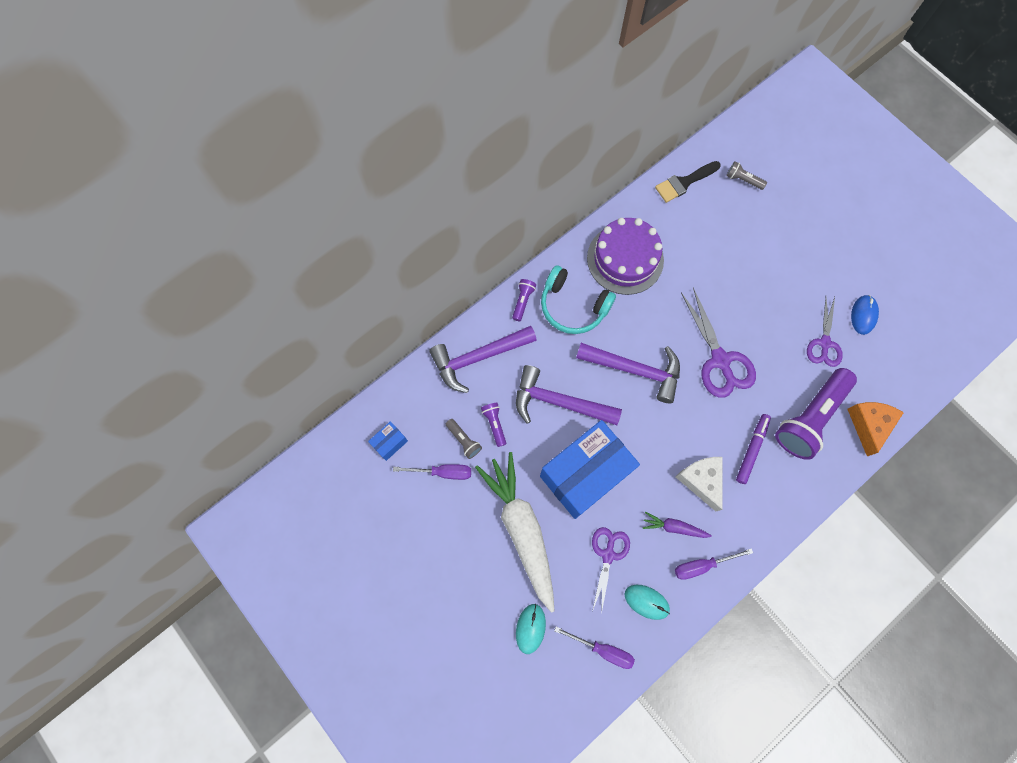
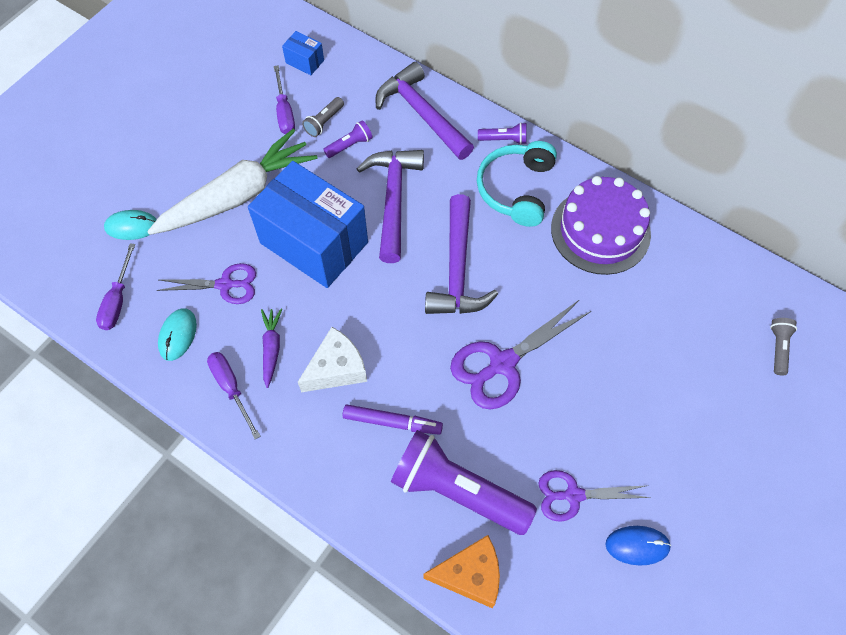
camera: 75 degrees right, 10 degrees down
(684, 183) = (738, 277): black brush -> none

